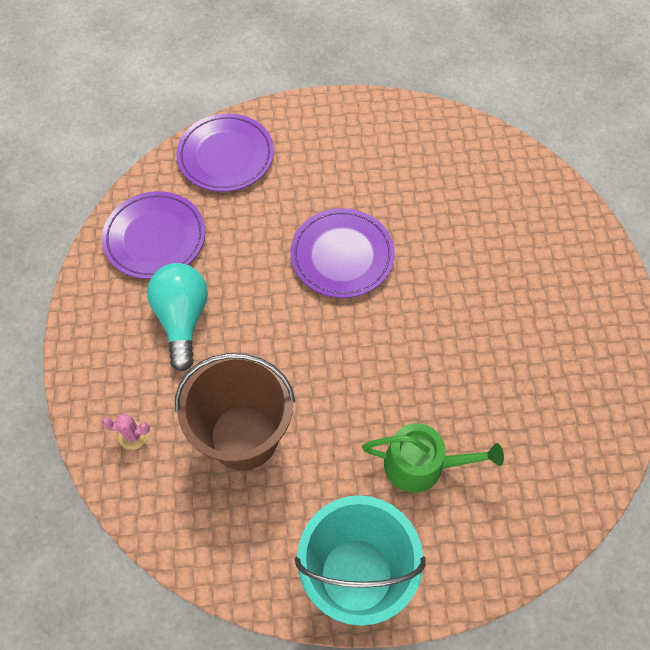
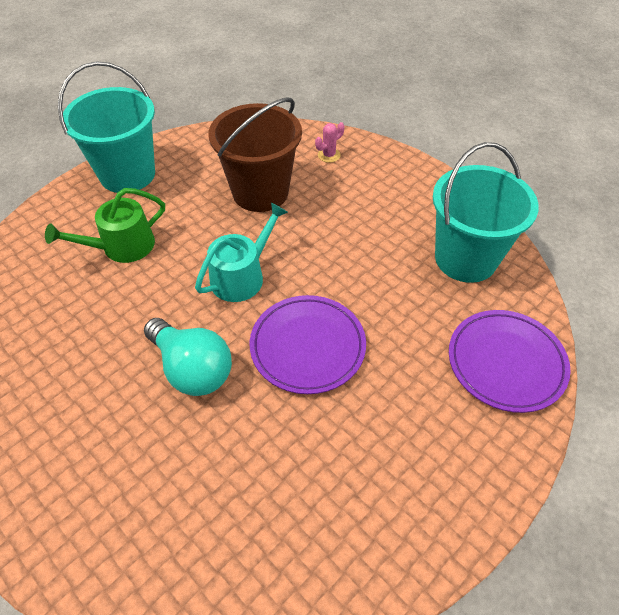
camera: 140 degrees right, 10 degrees down
(155, 238) = (465, 258): purple plate -> turquoise bucket
(182, 319) = (377, 224): turquoise light bulb -> turquoise light bulb (192, 369)
(340, 351) = (242, 276): none -> turquoise watering can

